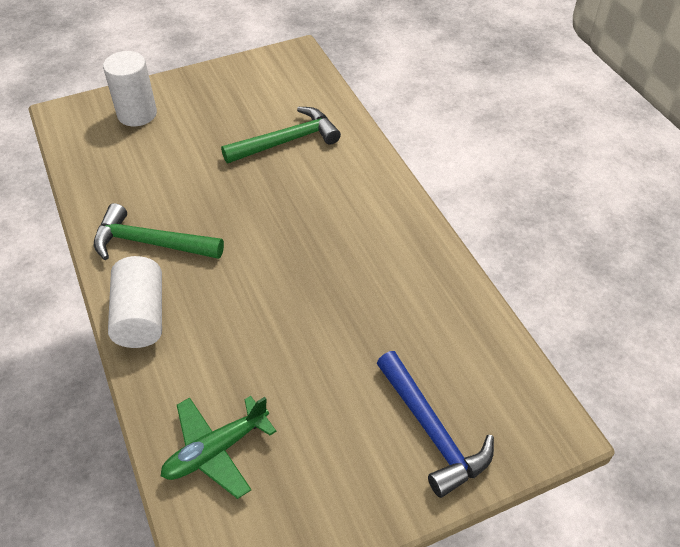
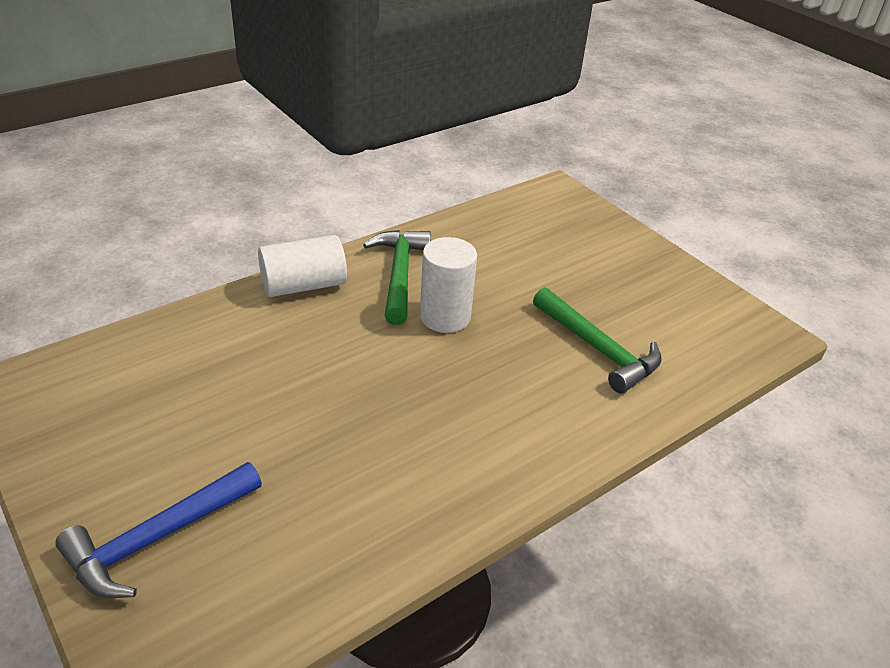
camera: 75 degrees right, 10 degrees down
(137, 114) = (582, 232): white cylinder -> white cylinder (445, 317)
(216, 450) = (146, 361): green plane -> none

